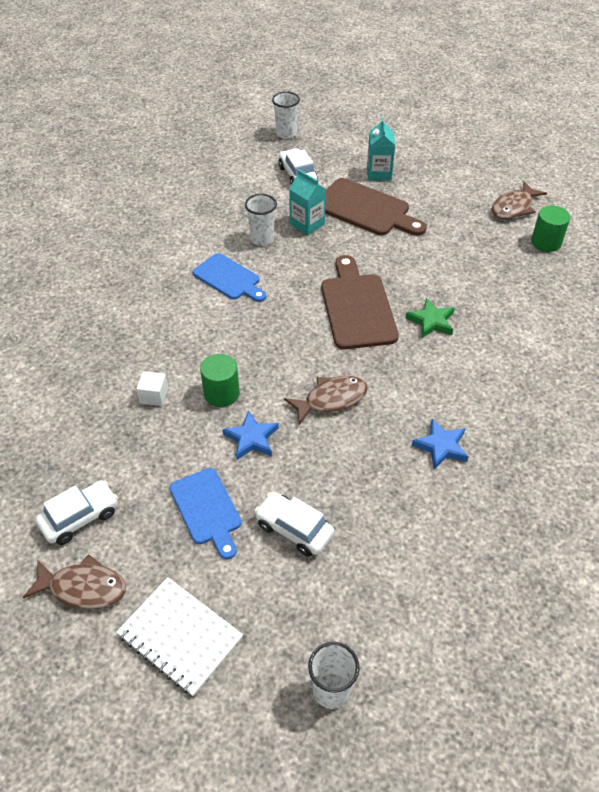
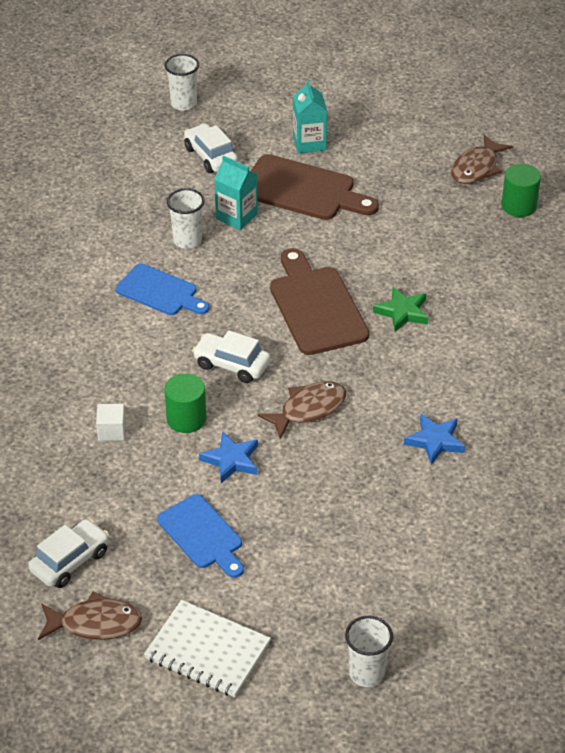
camera: 10 degrees left, 5 degrees down
(294, 529) = (298, 540): white car -> white car (231, 364)

